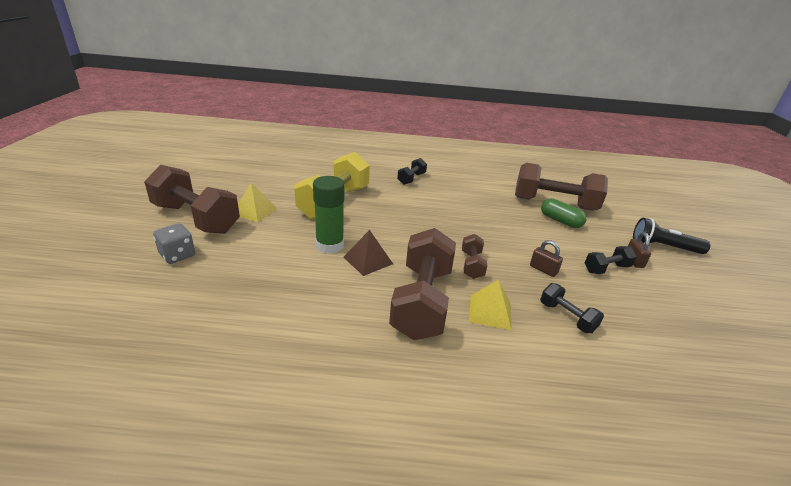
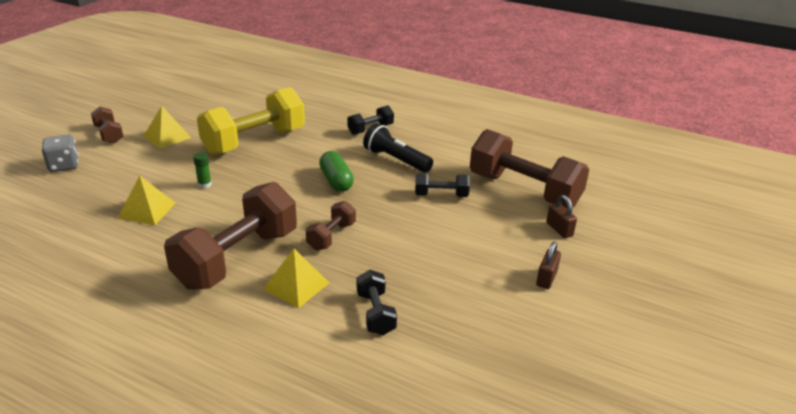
camera: 25 degrees right, 0 degrees up
(196, 218) = (109, 134): brown dumbbell -> brown dumbbell, size x0.48
(301, 279) = (147, 210): none -> yellow pyramid
(329, 245) = (204, 184): green glue stick -> green glue stick, size x0.43
(368, 260) = (227, 207): brown pyramid -> none
(543, 269) = (410, 260): brown padlock -> brown padlock (559, 229)
(560, 221) = (505, 212): green capsule -> green capsule (336, 181)
(606, 269) = (494, 278): black dumbbell -> black dumbbell (441, 195)
(663, 247) = (615, 273): black flashlight -> black flashlight (396, 160)

